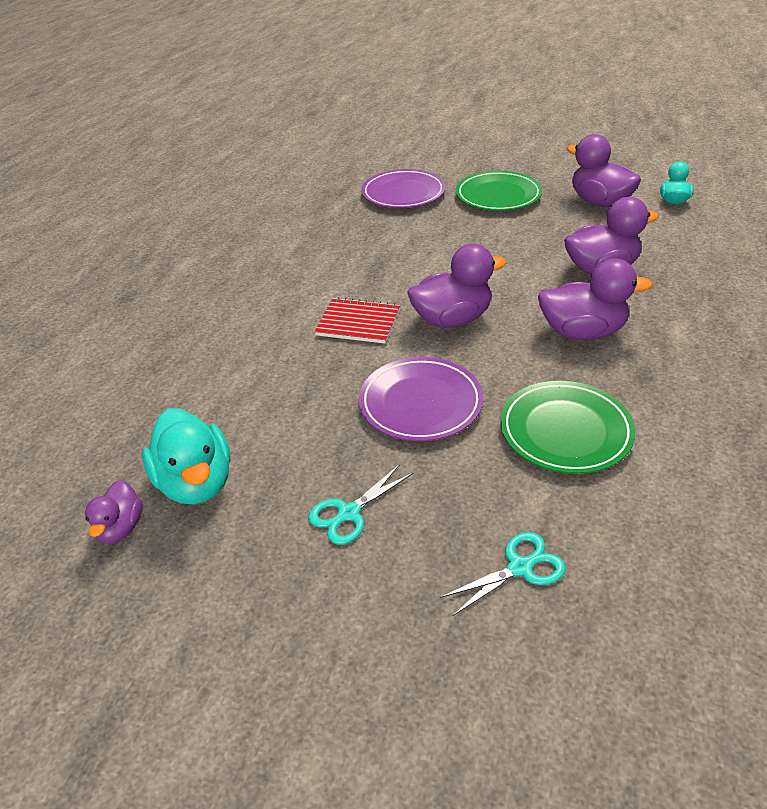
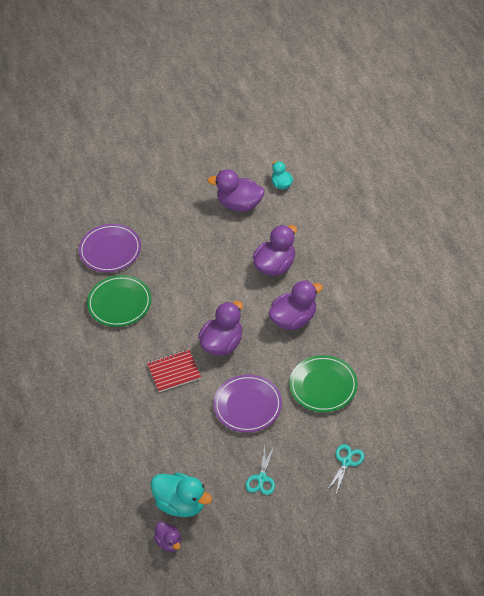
camera: 35 degrees left, 10 degrees up
(498, 196) = (173, 225): green plate -> green plate (119, 303)

